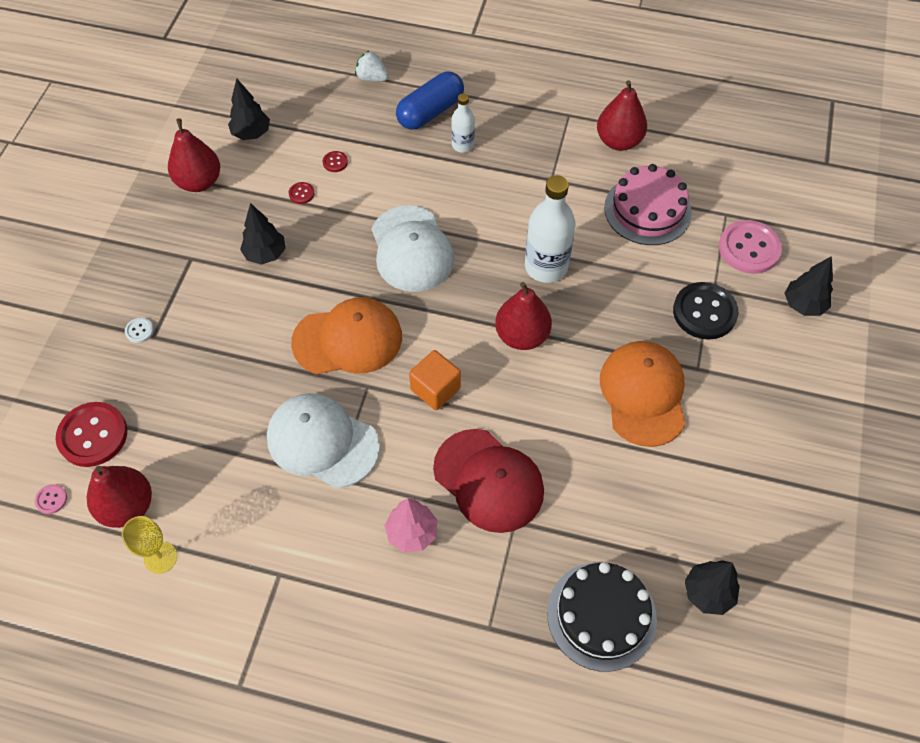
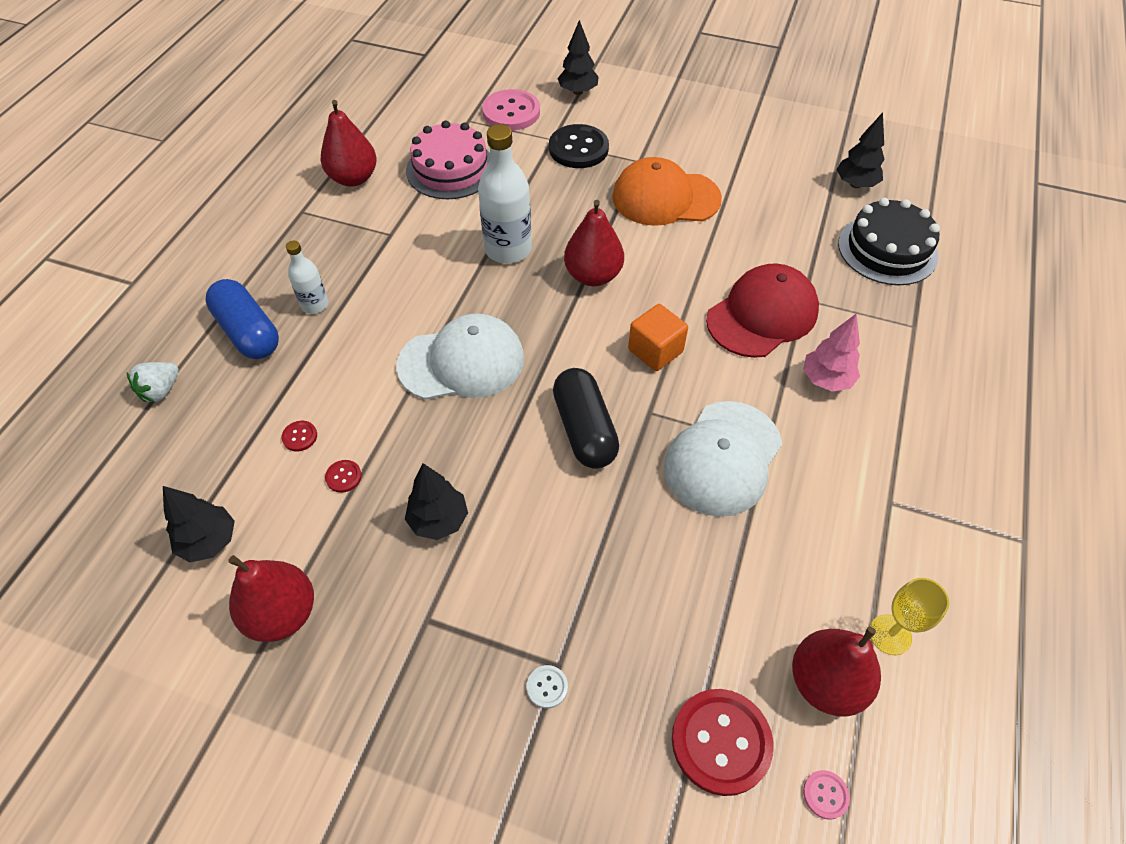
camera: 85 degrees left, 5 degrees down
(348, 339) = (584, 429): orange cap -> black capsule

